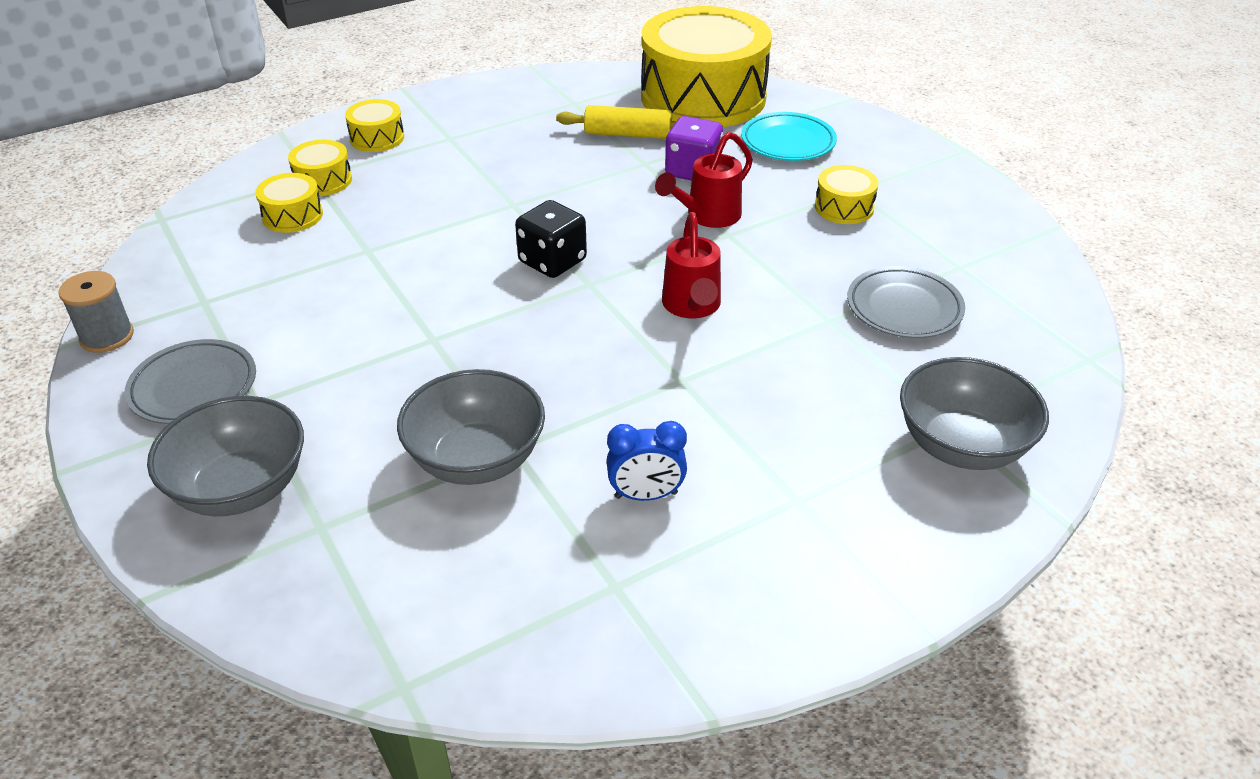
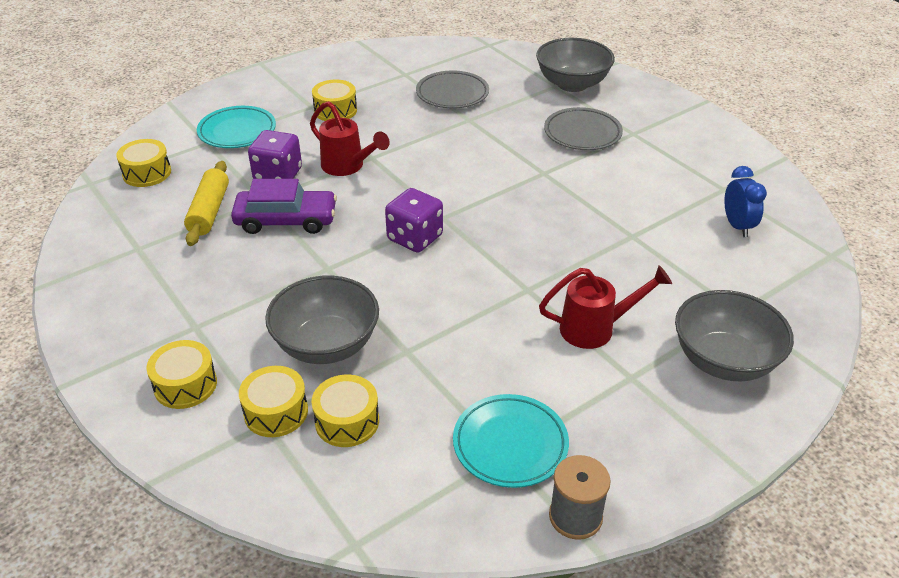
camera: 95 degrees left, 0 degrees up
(193, 387) = (627, 423): grey plate -> grey plate (582, 133)
(212, 305) = (510, 444): none -> turquoise plate
(476, 459) = (648, 250): grey bowl -> grey bowl (326, 345)
(552, 261) = (415, 238): black dice -> purple dice
(604, 178) = (286, 220): none -> purple car
(646, 495) = (651, 181): blue clock -> blue clock (737, 226)
(692, 307) = (465, 170): red watering can -> red watering can (596, 328)
(703, 97) = (147, 173): yellow drum -> yellow drum, size x0.41

